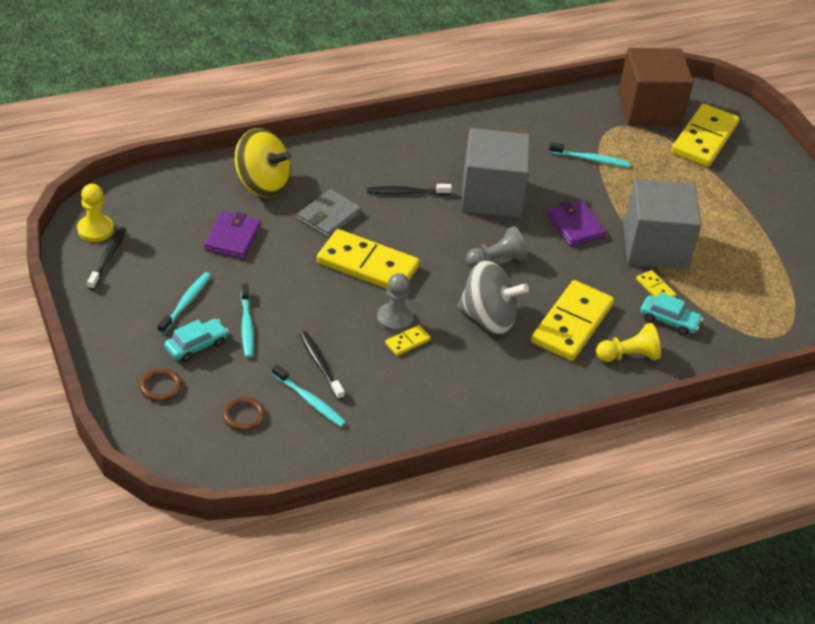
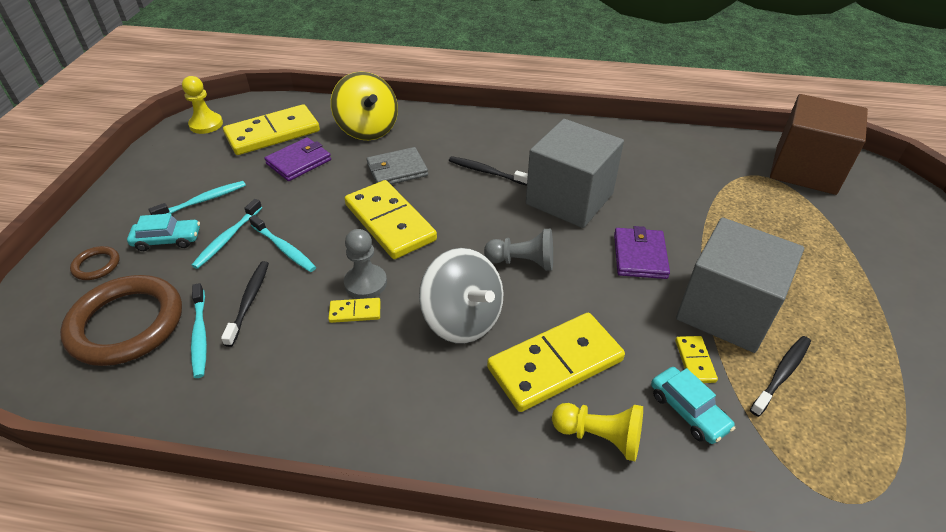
camera: 35 degrees right, 0 degrees up
(108, 258) = (189, 147): black toothbrush -> black toothbrush (781, 374)
(244, 416) = (126, 324): brown ring -> brown ring, size x2.26
(590, 159) = (704, 197): turquoise toothbrush -> turquoise toothbrush (284, 248)
(704, 139) = (859, 214): yellow domino -> yellow domino (273, 133)

